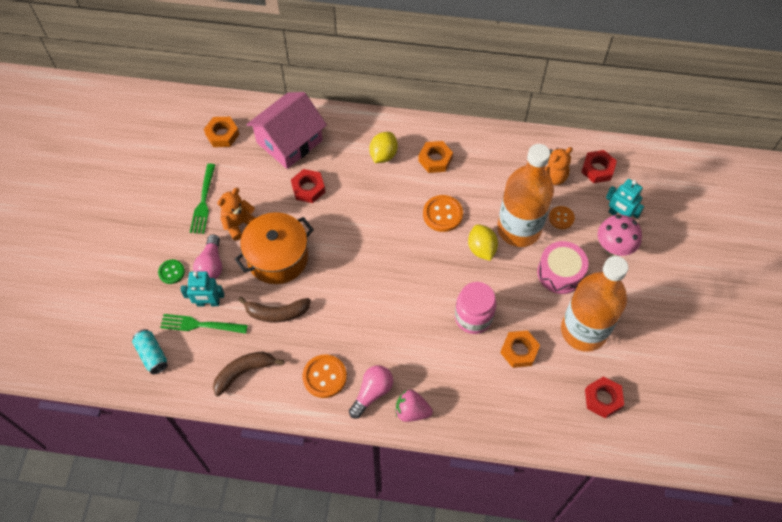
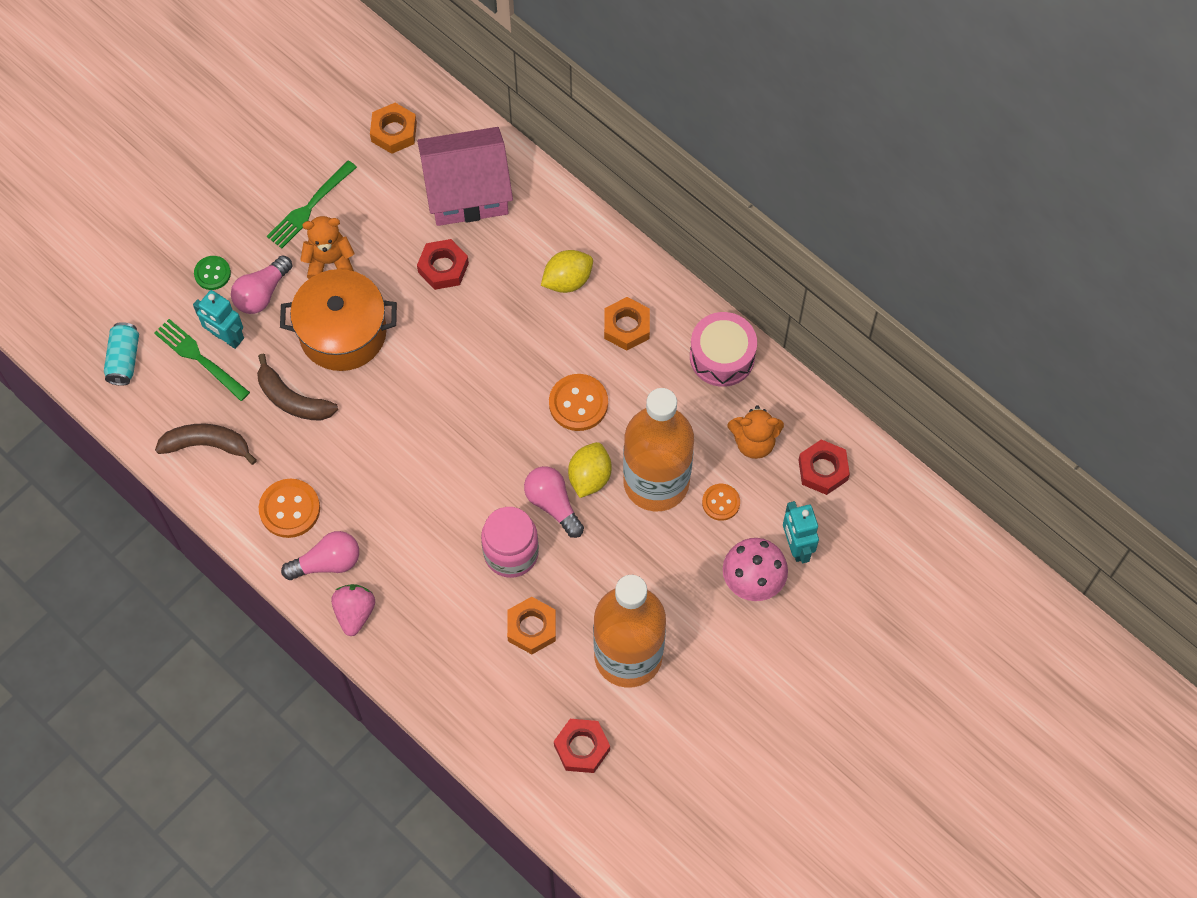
camera: 35 degrees right, 5 degrees up
(412, 411) = (354, 613): pink strawberry -> pink strawberry turned 45 degrees clockwise
(474, 276) = (553, 504): none -> pink light bulb
(560, 273) = (660, 569): pink drum -> pink drum (722, 356)

